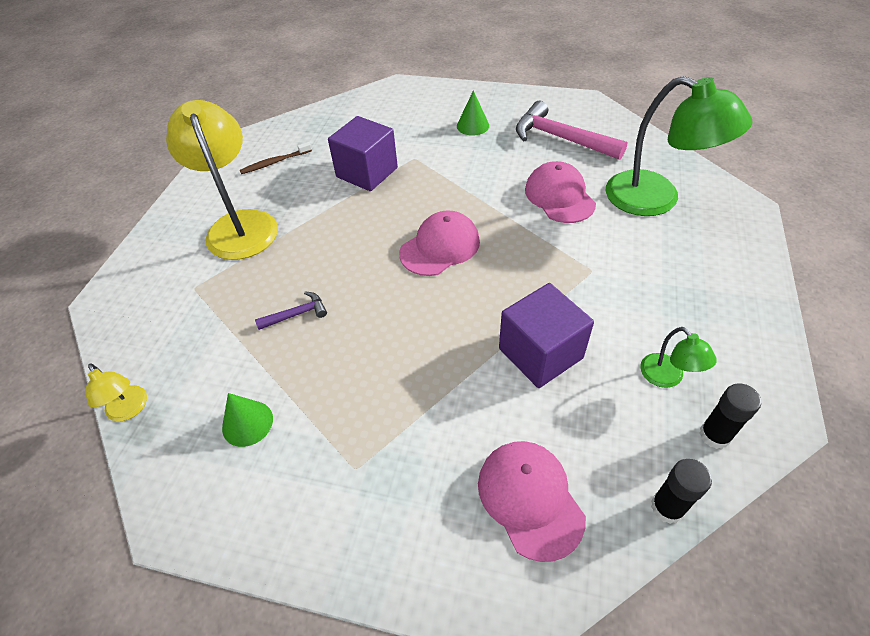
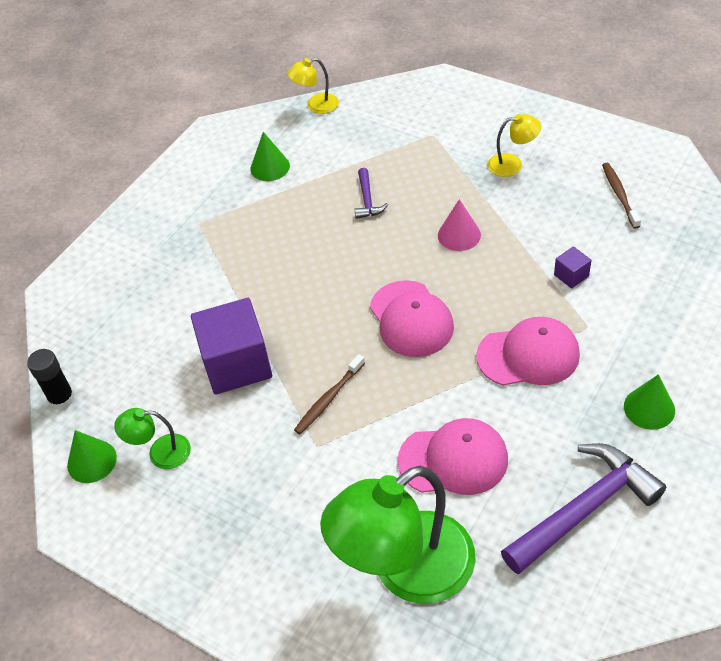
camera: 110 degrees right, 0 degrees up
(239, 224) = (512, 164): yellow lamp -> yellow lamp, size x0.45
(334, 239) = (459, 235): none -> pink cone
(367, 172) = (571, 275): purple cube -> purple cube, size x0.43
(530, 499) = (118, 317): pink cap -> pink cap (528, 355)
(544, 275) = (329, 398): none -> brown toothbrush
(561, 138) = (584, 509): pink hammer -> purple hammer
(714, 435) = (92, 461): black glue stick -> green cone

